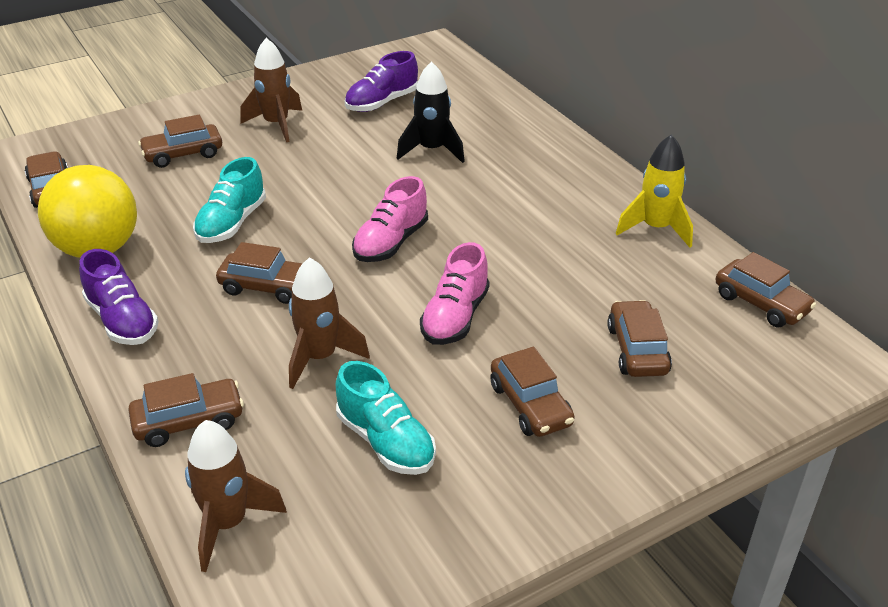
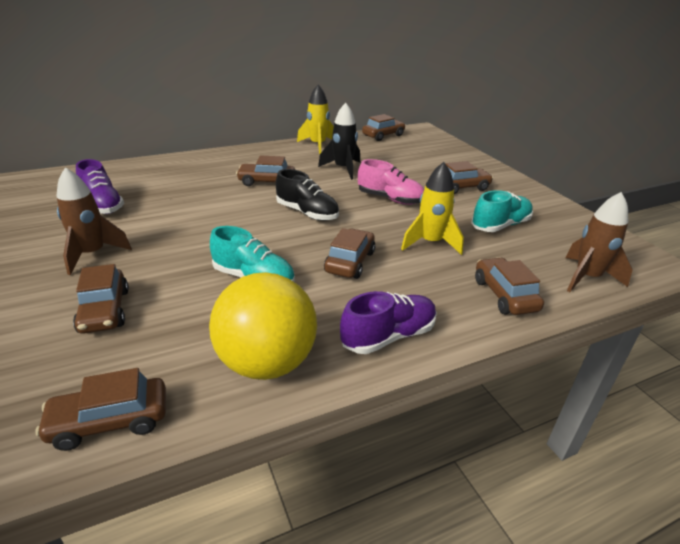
camera: 85 degrees left, 5 degrees down
(320, 358) = (430, 243): brown rocket -> yellow rocket
(391, 242) = (307, 213): pink shoe -> black shoe
(432, 150) = (195, 192): black rocket -> black rocket (343, 169)
(637, 350) = (417, 161): brown car -> brown car (267, 182)

